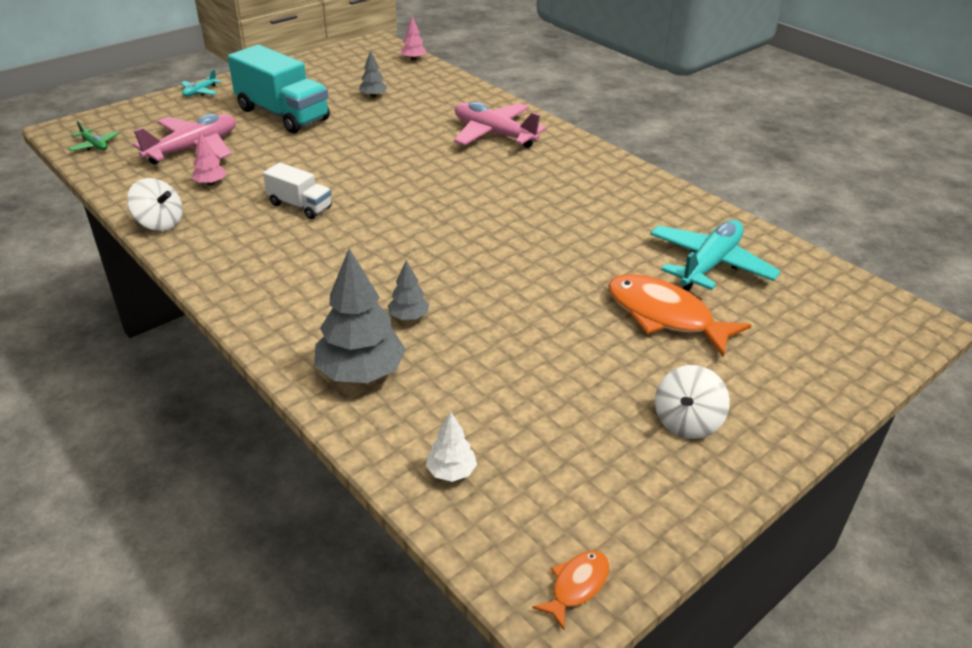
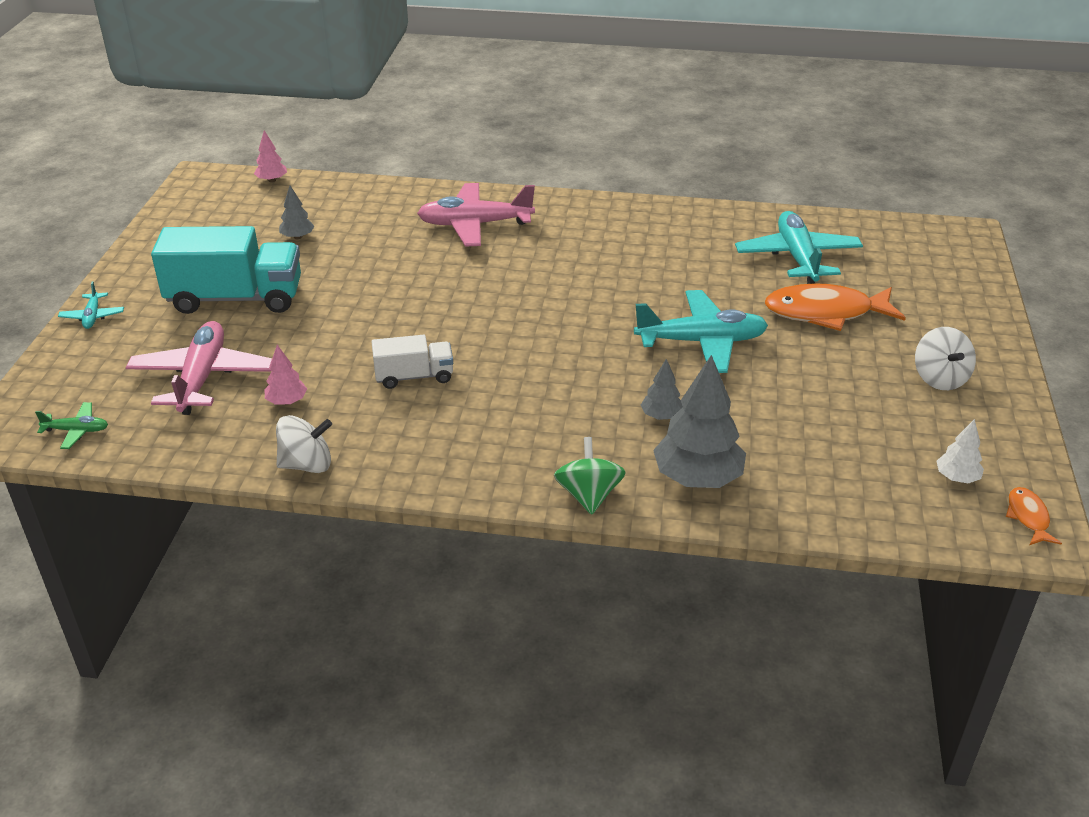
camera: 40 degrees left, 0 degrees up
(273, 338) = (589, 495): none -> green spinning top
(451, 472) = (862, 502): white tree -> white tree (957, 478)
(524, 284) = (701, 342): none -> turquoise plane

